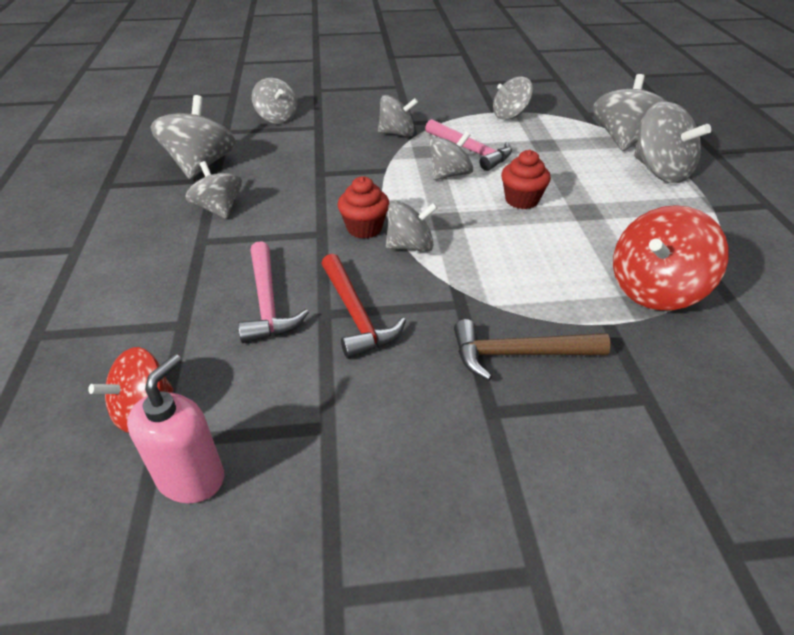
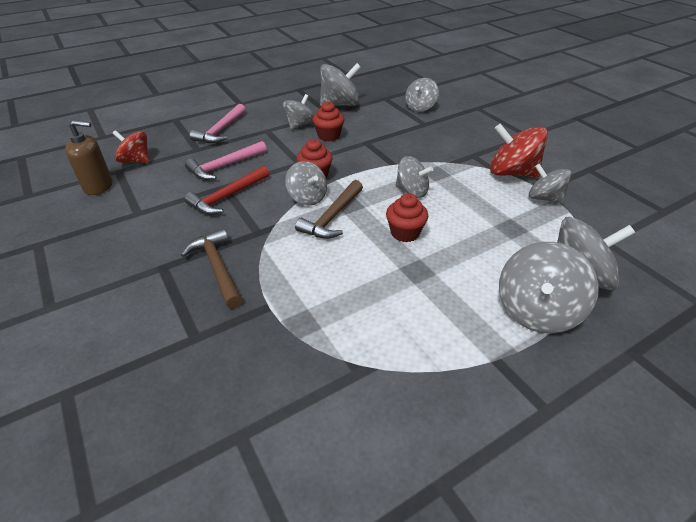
camera: 65 degrees right, 0 degrees up
(191, 477) = (99, 186): pink soap dispenser -> brown soap dispenser
(276, 194) = (328, 136): none -> red cupcake
(397, 133) = (449, 155): grey spinning top -> none
(464, 238) = (332, 217): none -> brown hammer
(470, 151) = (458, 192): pink hammer -> pink hammer (221, 130)
(655, 289) = (326, 328): red spinning top -> red spinning top (511, 173)

